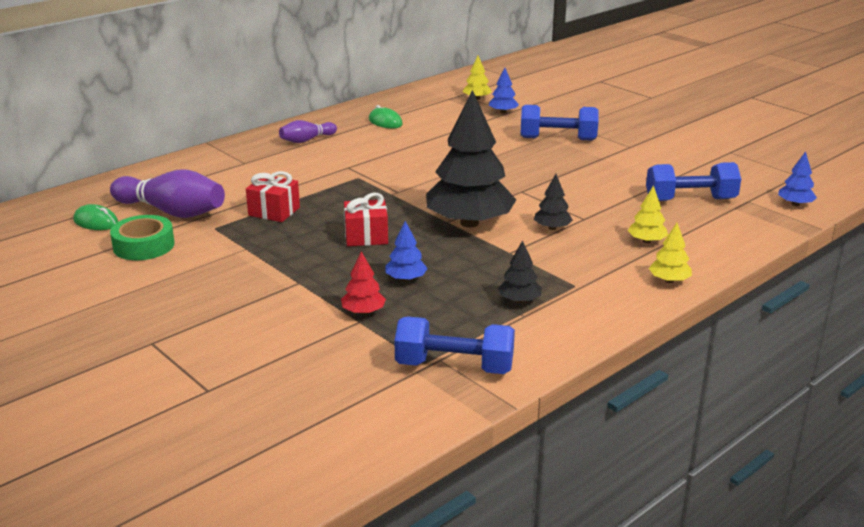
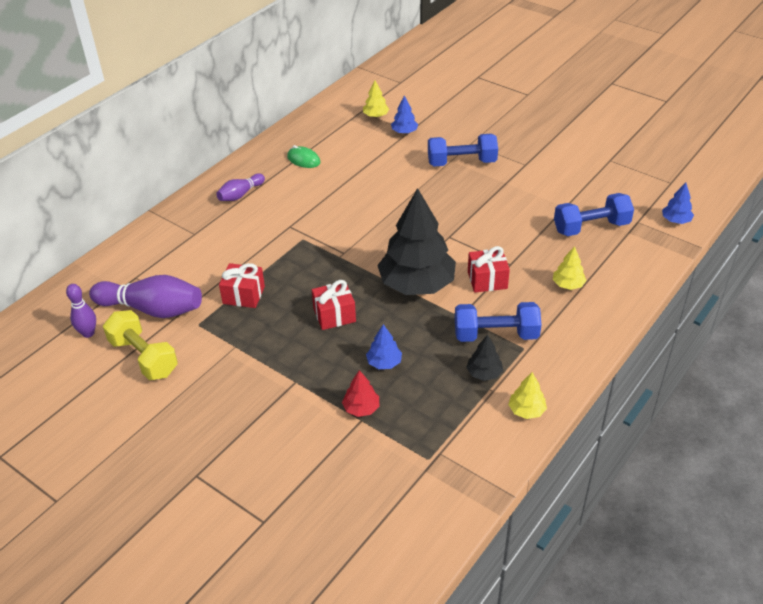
camera: 10 degrees left, 15 degrees up
(96, 222) = (88, 333): green mouse -> purple bowling pin
(144, 245) = (143, 357): green tape -> yellow dumbbell
(454, 366) = (454, 459): blue dumbbell -> blue dumbbell (496, 335)
(552, 228) = (487, 280): black tree -> red gift
(669, 280) = (597, 330): yellow tree -> yellow tree (526, 410)

